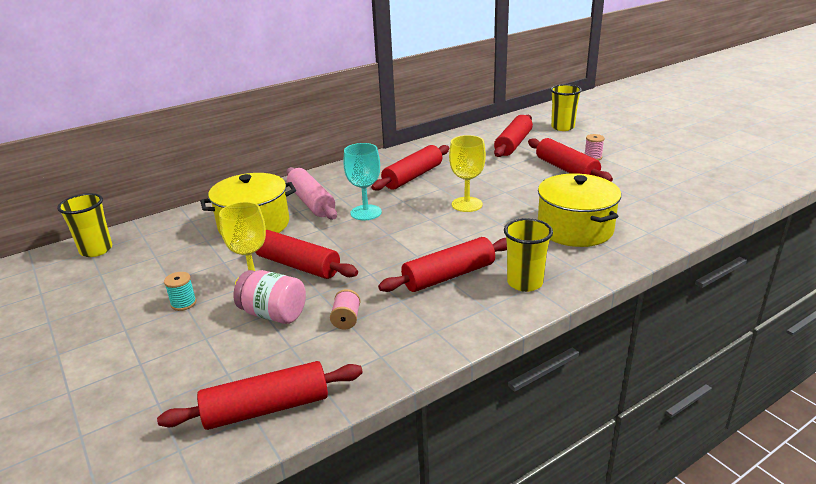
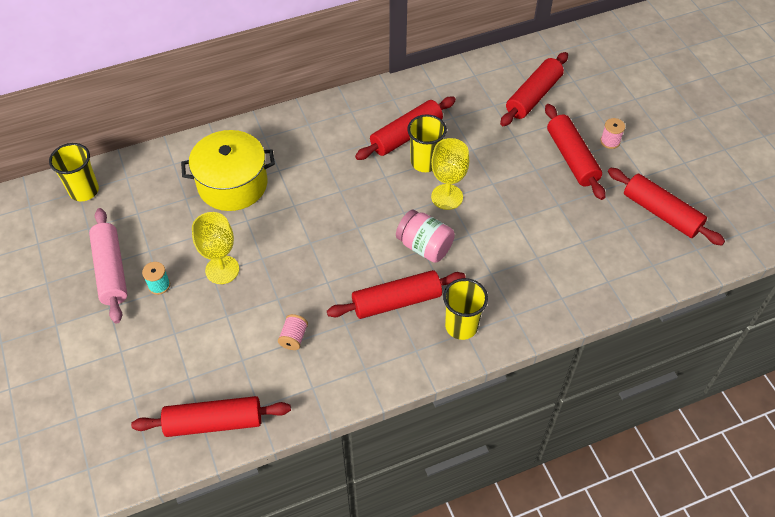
camera: 10 degrees right, 25 degrees up
(273, 314) = (233, 317): pink jar -> pink jar (424, 246)
(298, 265) = (265, 255): red rolling pin -> red rolling pin (661, 213)
(311, 202) = (294, 158): pink rolling pin -> pink rolling pin (111, 270)
(366, 212) = (344, 188): turquoise goblet -> none
(562, 127) = (602, 74): yellow cup -> yellow cup (425, 162)
(575, 229) = (538, 260): yellow pot -> none

